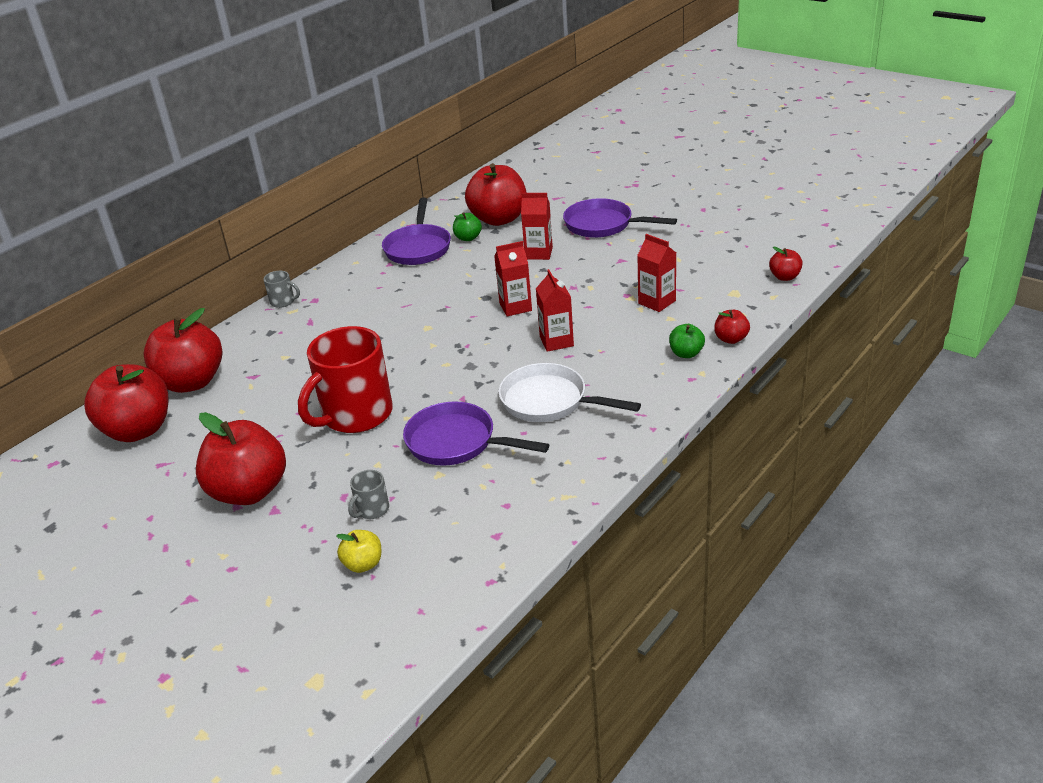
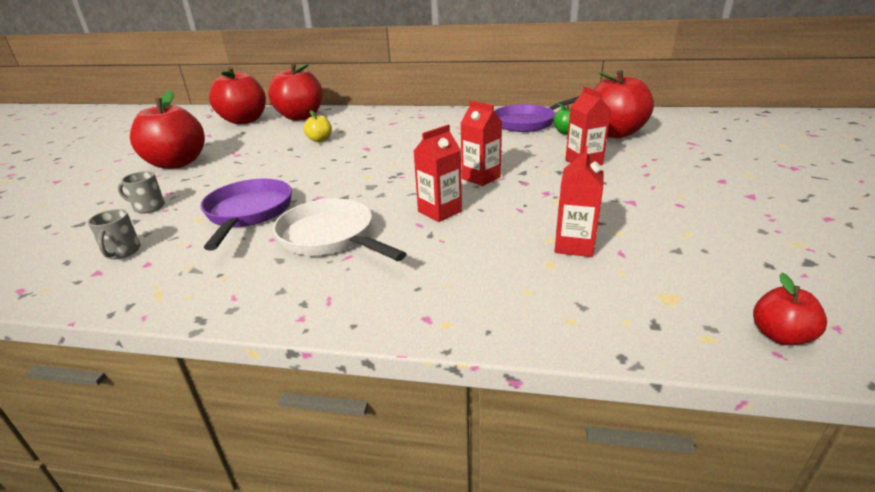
camera: 60 degrees right, 5 degrees down
(283, 301) = (410, 110): grey mug -> grey mug (122, 252)
(355, 415) = (278, 167): red mug -> none
(363, 564) = (73, 224): yellow apple -> yellow apple (320, 140)
(549, 401) = (330, 237): white pan -> white pan turned 45 degrees counterclockwise
(603, 225) = (683, 174): purple pan -> none
(686, 353) = (481, 298): green apple -> none
(731, 339) = (549, 327): red apple -> none

